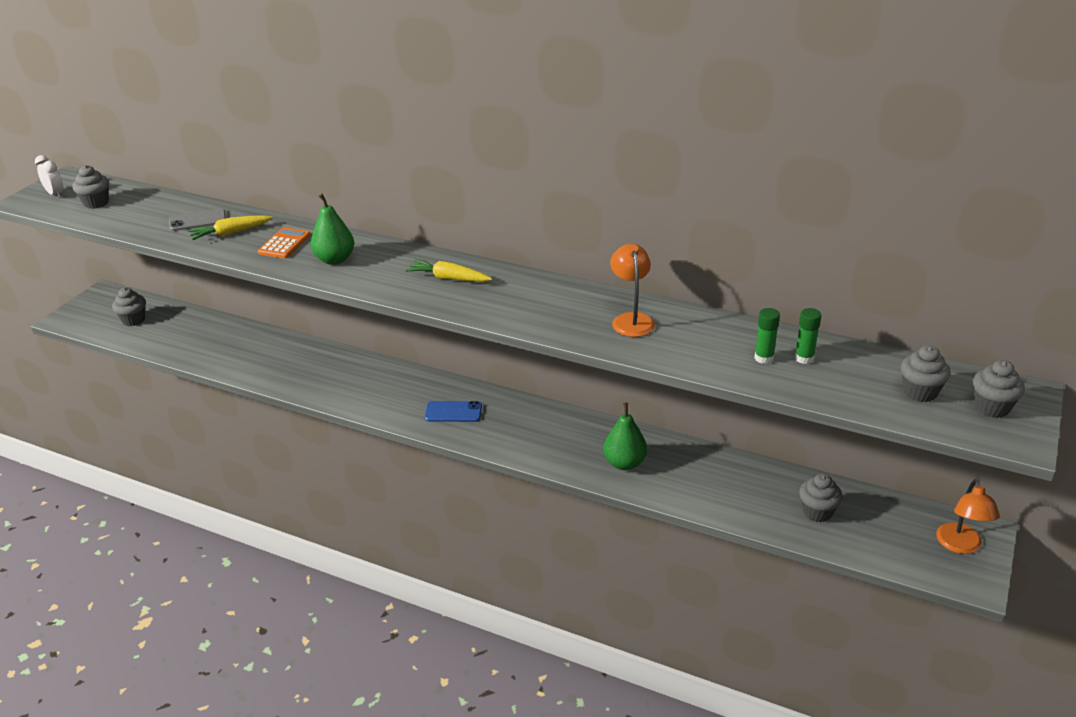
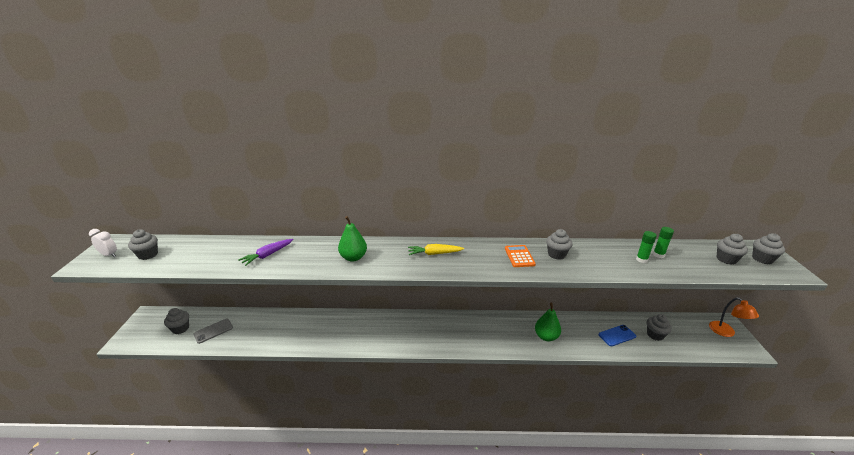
camera: 25 degrees left, 5 degrees down
(197, 220) = (237, 252): grey phone -> grey phone (213, 331)
(231, 233) = (267, 255): yellow carrot -> purple carrot
(284, 244) = (311, 254): orange calculator -> orange calculator (519, 256)
(453, 412) = (432, 333): blue phone -> blue phone (617, 335)
(631, 320) = (556, 254): orange lamp -> grey cupcake

